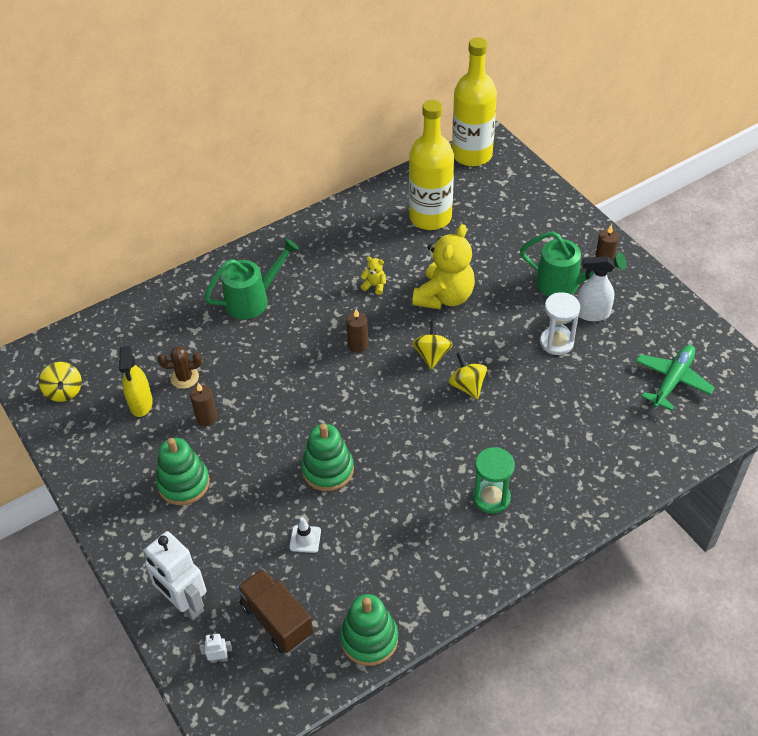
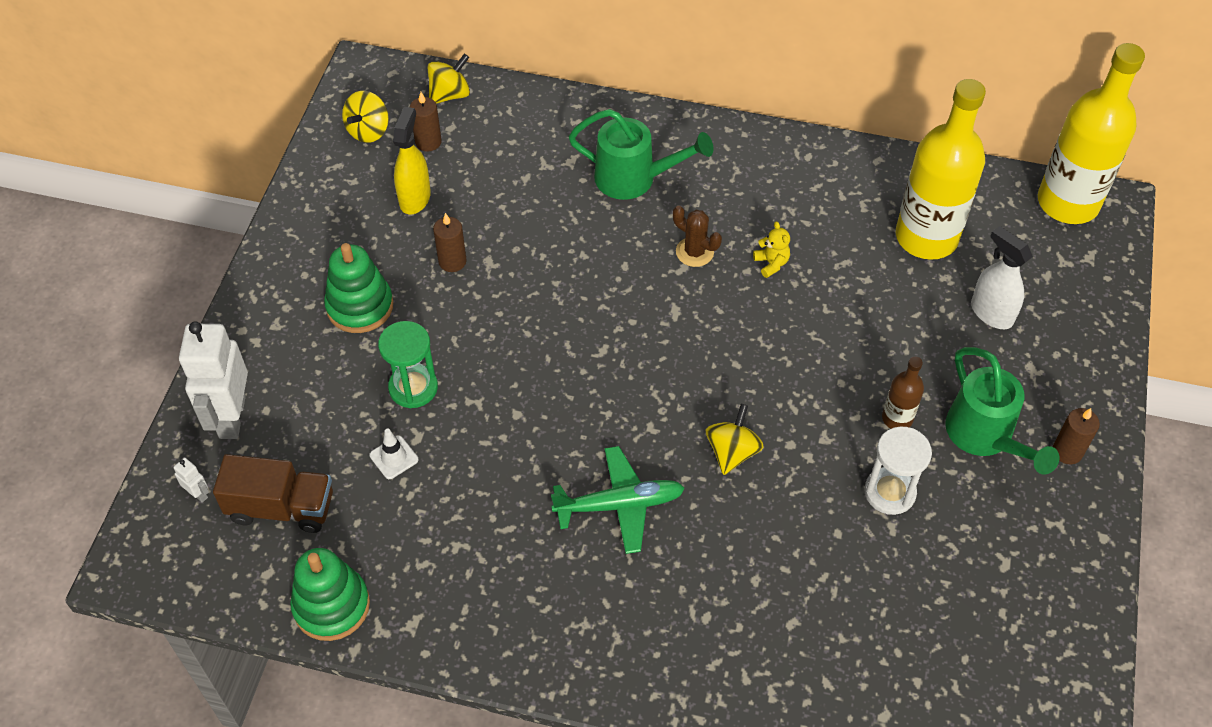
camera: 45 degrees right, 5 degrees up
(141, 404) = (415, 198): yellow spray bottle -> yellow spray bottle turned 150 degrees clockwise
(184, 378) = (480, 205): brown cactus -> brown cactus (694, 252)
(276, 620) = (281, 507): brown truck -> brown truck turned 90 degrees clockwise
(328, 470) = (494, 411): green stacking toy -> none
(358, 345) = (677, 311): brown candle -> brown candle (428, 142)
(432, 355) = (737, 387): yellow spinning top -> yellow spinning top (450, 94)
(444, 297) = (830, 337): yellow teddy bear -> none
(491, 498) = (609, 587): green hourglass -> green hourglass (413, 388)
(519, 308) = (897, 418): none -> brown bottle
(592, 314) = (973, 497): white spray bottle -> white spray bottle (991, 313)
(672, 380) = (969, 655): green plane -> green plane (619, 505)

